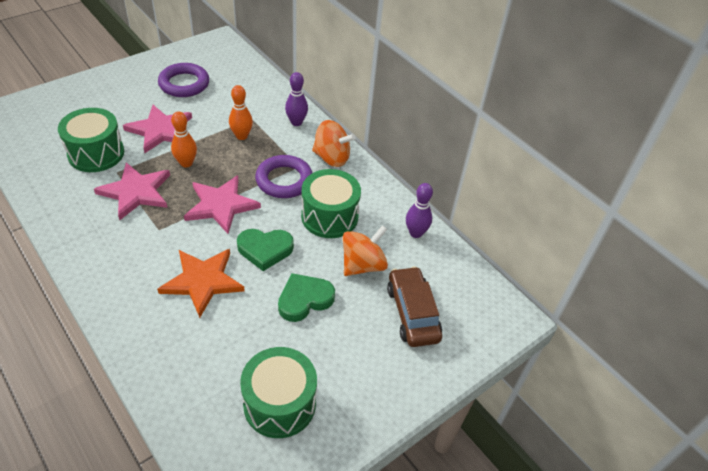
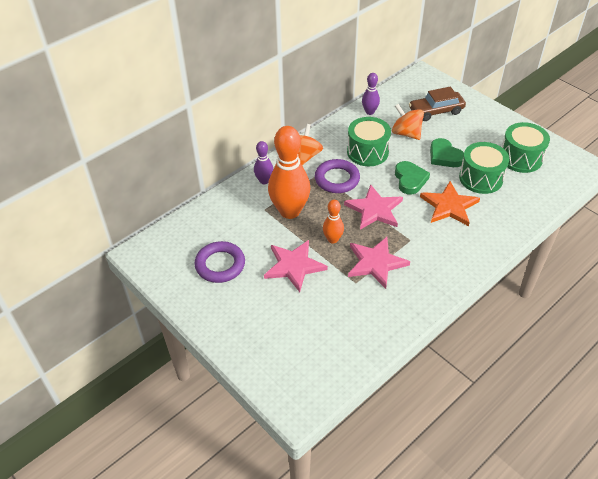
camera: 90 degrees left, 0 degrees up
(96, 153) = (336, 303): green drum -> green drum (481, 178)
(241, 136) = (289, 211): orange bowling pin -> orange bowling pin, size x2.02

